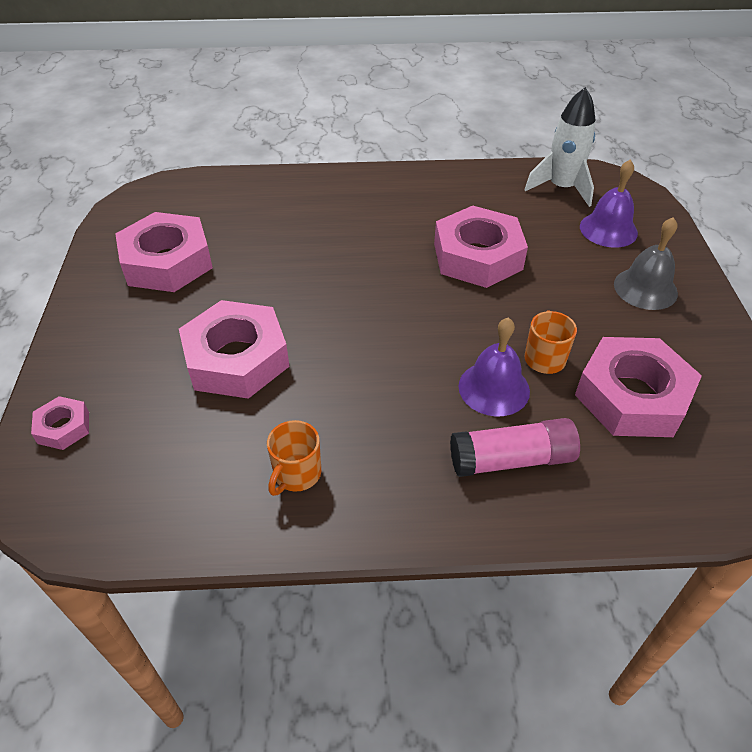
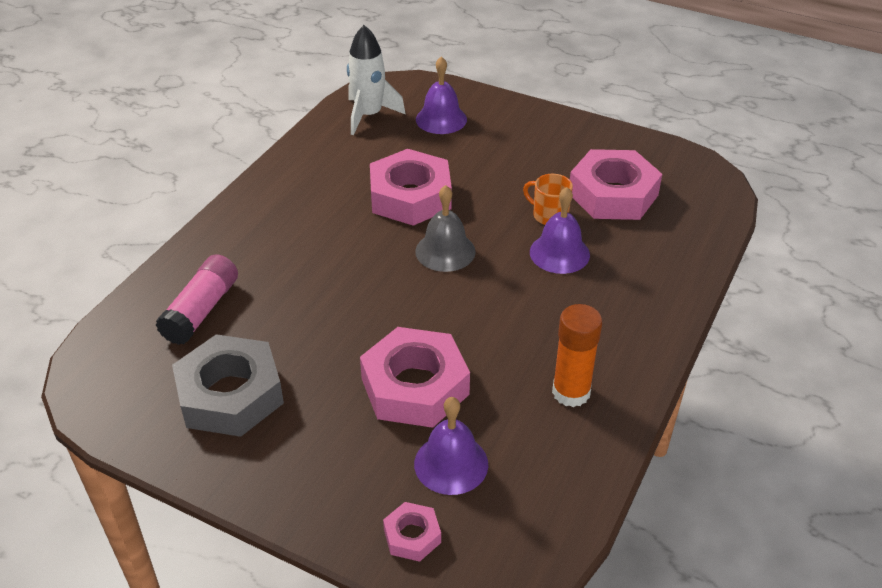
camera: 60 degrees left, 5 degrees down
(156, 420) = (451, 464): none -> purple bell
(167, 262) = (230, 395): pink nut -> grey nut
(296, 474) = (571, 392): orange mug -> orange glue stick
(511, 459) = (629, 274): pink glue stick -> pink glue stick (201, 310)
(645, 288) = (518, 136): grey bell -> grey bell (445, 251)

